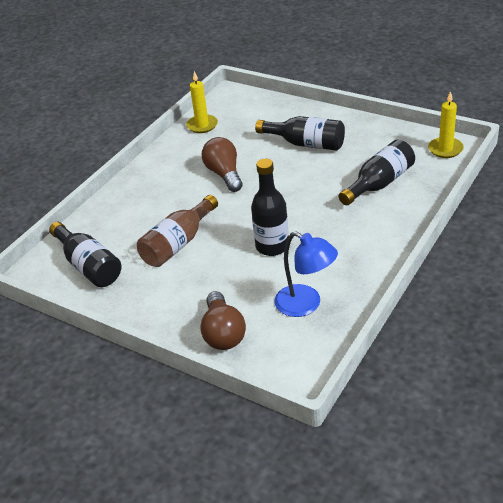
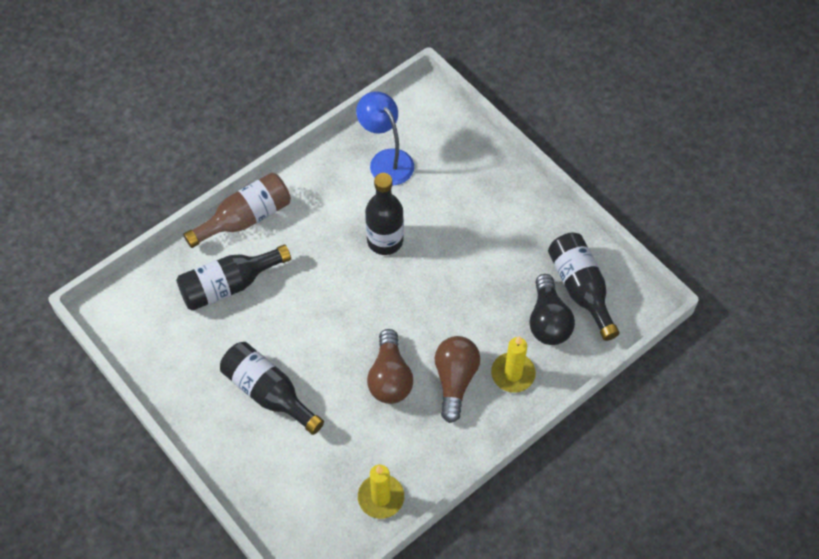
camera: 165 degrees left, 20 degrees up
(112, 238) = (548, 321): none -> black light bulb
(178, 244) = (479, 283): brown bottle -> brown bottle (245, 218)
(223, 333) = (471, 158): brown light bulb -> brown light bulb (455, 380)
(445, 149) = (122, 310): yellow candle -> yellow candle (513, 374)

